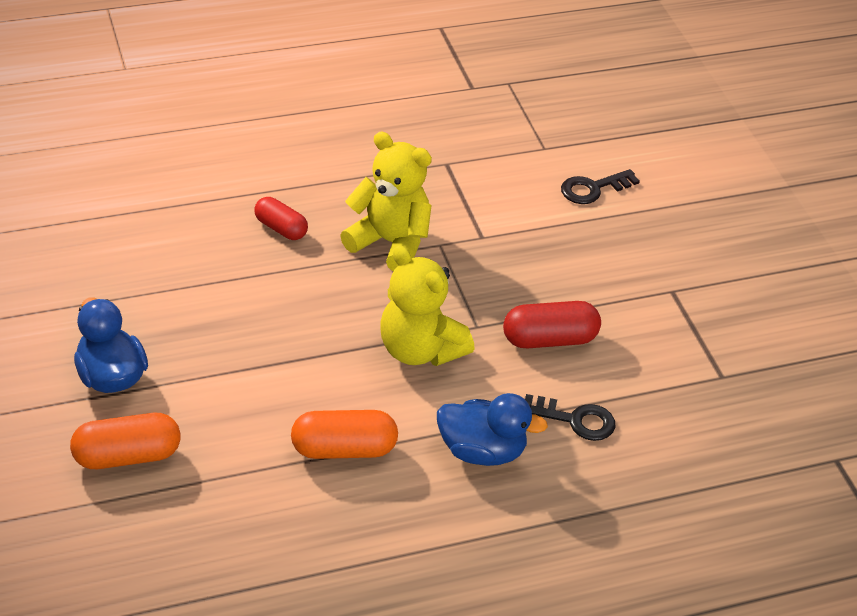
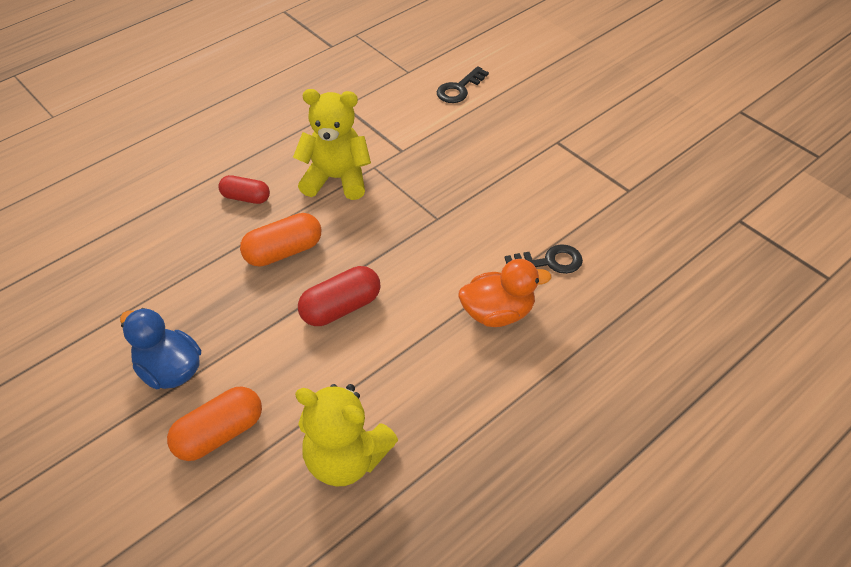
camera: 20 degrees left, 5 degrees up
(344, 449) = (393, 354): orange capsule -> orange capsule (283, 252)
(420, 350) = (405, 252): yellow teddy bear -> yellow teddy bear (346, 459)
(482, 451) = (497, 313): blue duck -> orange duck
(549, 339) = (495, 208): red capsule -> red capsule (340, 308)

